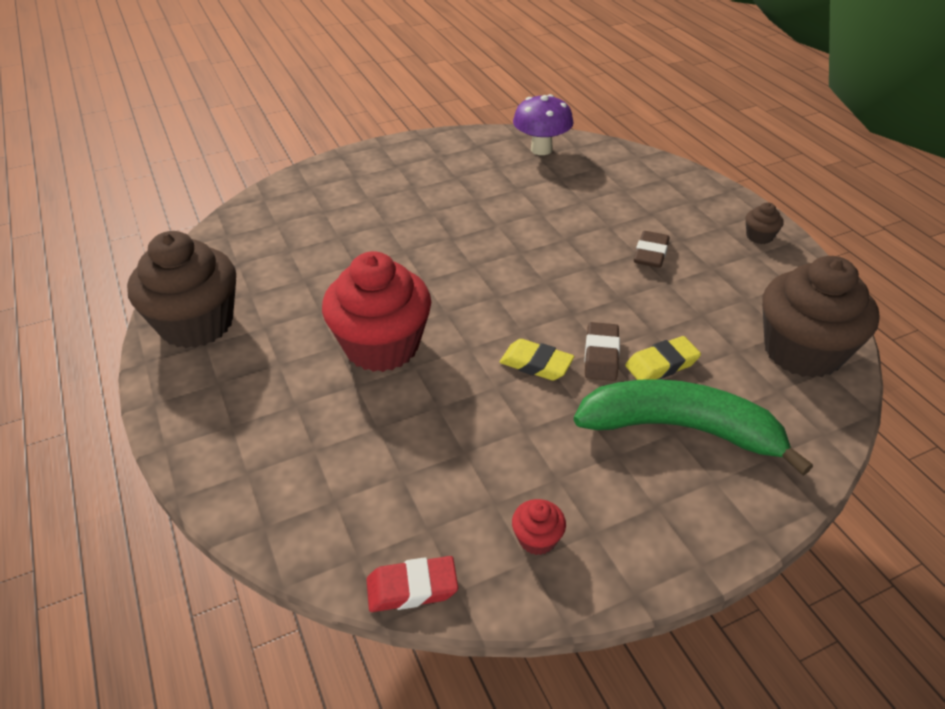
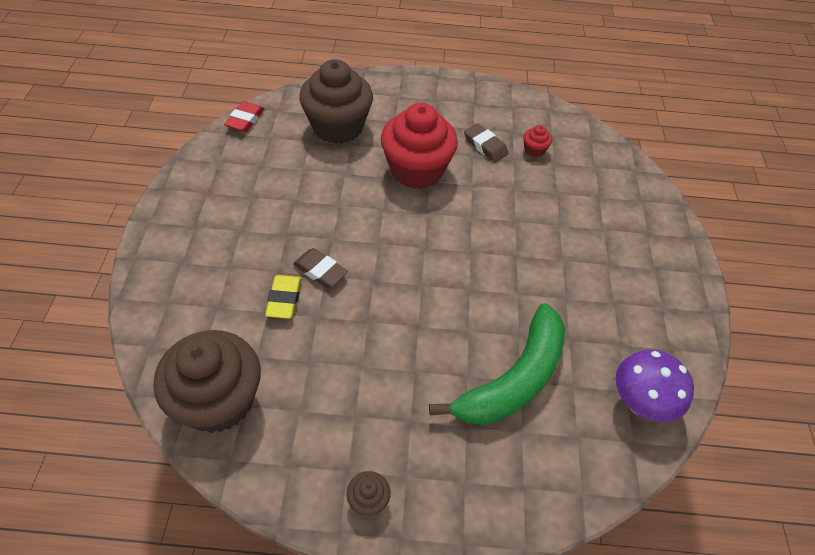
camera: 115 degrees right, 10 degrees up
(197, 324) = (496, 104): brown cupcake -> brown cupcake (338, 127)
(536, 364) = (341, 233): yellow eraser -> none
(537, 539) = (226, 170): red cupcake -> red cupcake (534, 150)
(650, 253) = (406, 381): brown eraser -> brown eraser (485, 146)
(680, 428) = (228, 271): green banana -> green banana (514, 379)

